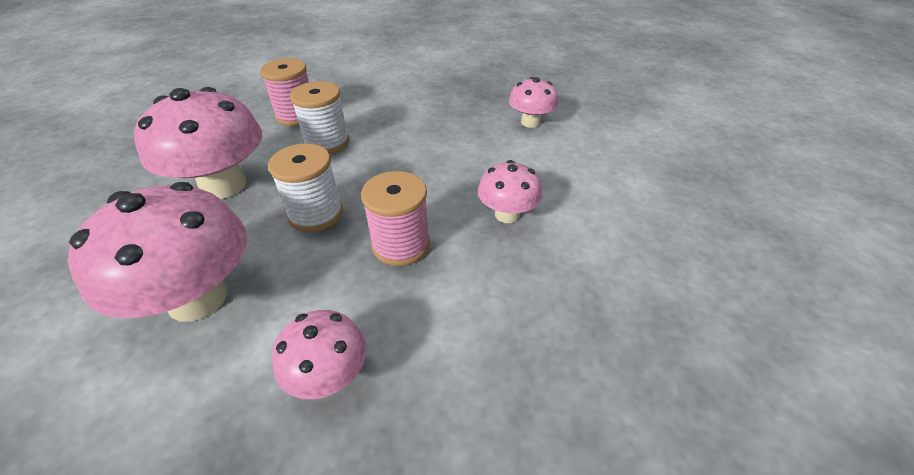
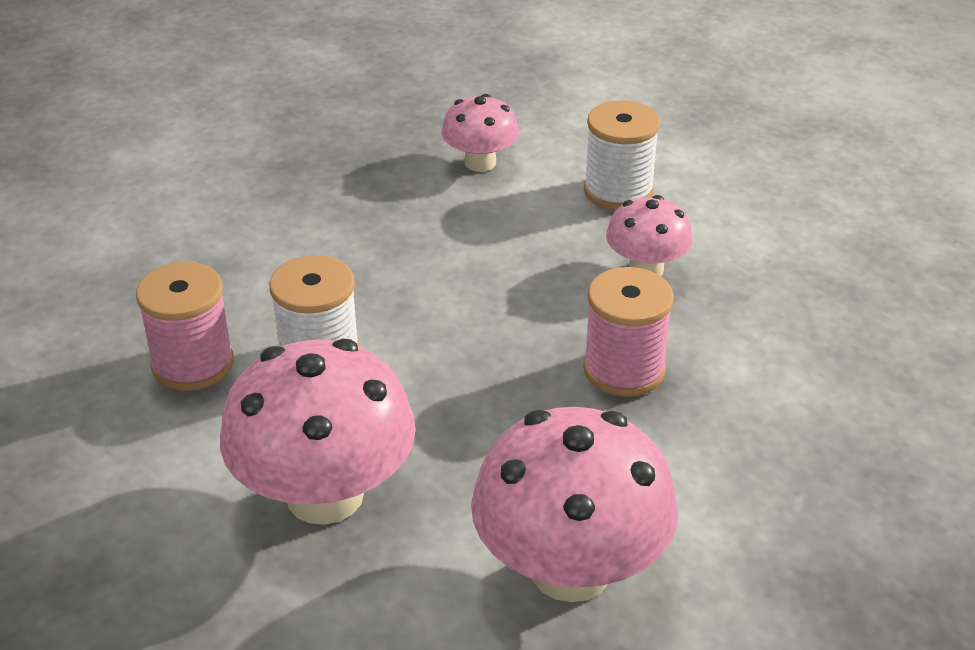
camera: 55 degrees left, 5 degrees down
(316, 214) = (492, 420): white spool -> white spool (618, 191)
(329, 375) = (777, 489): pink mushroom -> none

